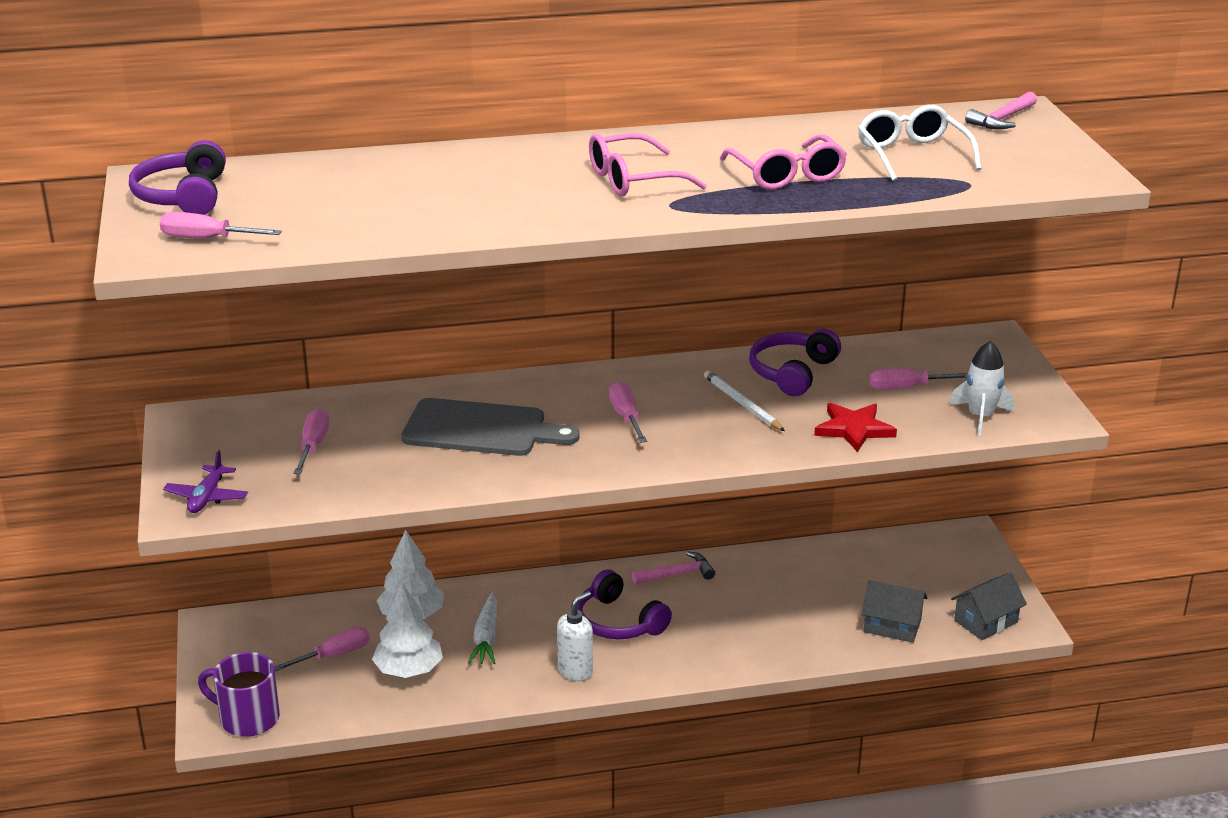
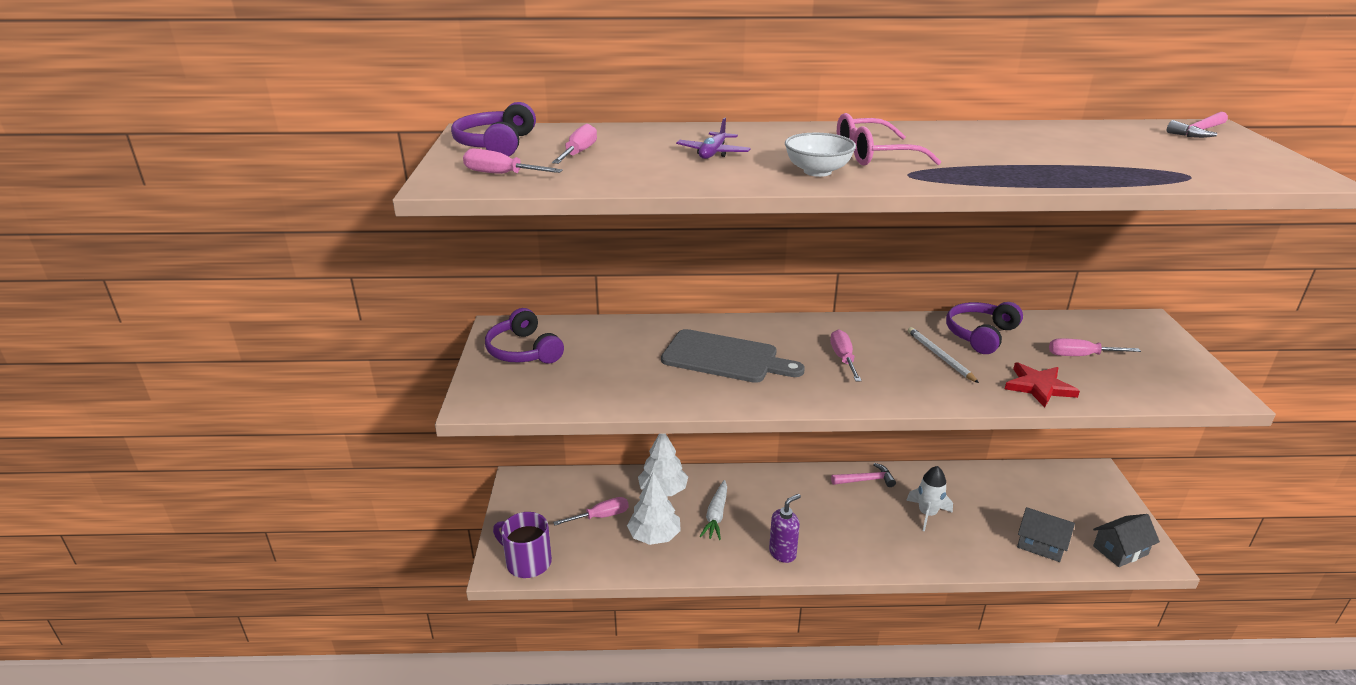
camera: 10 degrees right, 0 degrees up
(207, 497) = (499, 392): purple plane -> purple plane (713, 153)
(313, 446) = (591, 359): pink screwdriver -> pink screwdriver (578, 153)
(569, 208) = (817, 171): none -> white bowl
(575, 671) = (782, 553): white soap dispenser -> purple soap dispenser
(618, 622) = (819, 514): purple headphones -> purple headphones (523, 351)
(787, 175) = (1012, 159): pink glasses -> none
(912, 155) = (1125, 151): white glasses -> none
(980, 416) = (1151, 386): white rocket -> white rocket (927, 514)

